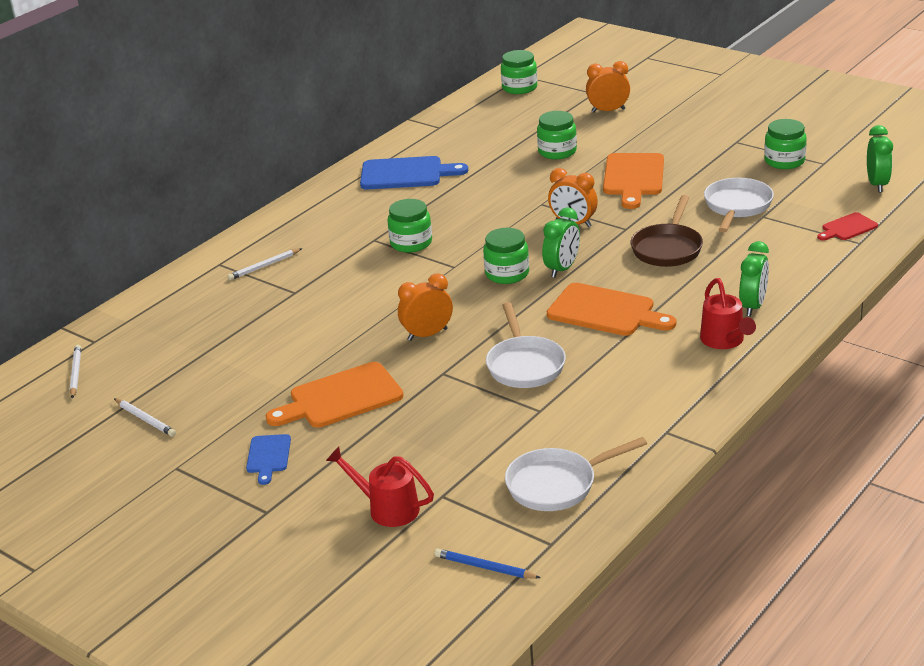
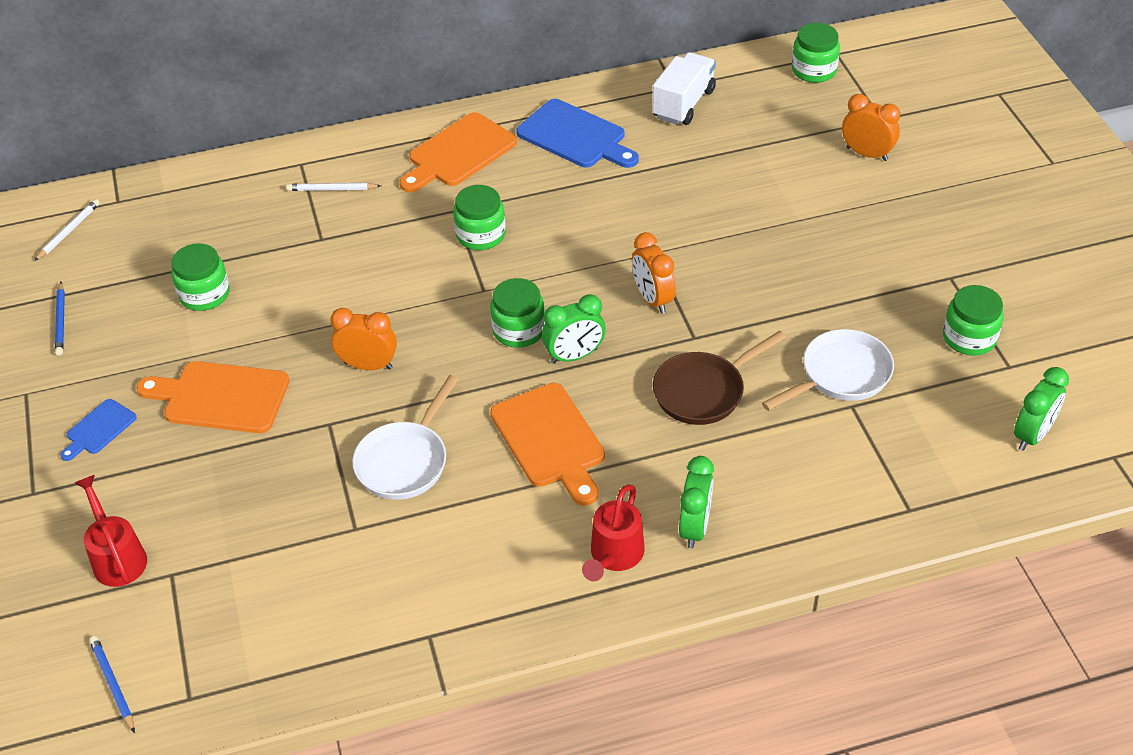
camera: 35 degrees right, 15 degrees up
(145, 420) = (60, 321): white pencil -> blue pencil
(457, 132) = (683, 104): none -> white truck
(557, 151) = (749, 186): green jar -> green jar (204, 294)
(557, 485) = (269, 631): white pan -> none
(633, 177) = (783, 269): orange cutting board -> orange cutting board (459, 153)
(753, 306) = (695, 527): green clock -> green clock turned 45 degrees counterclockwise
(847, 228) = (922, 480): red cutting board -> none

